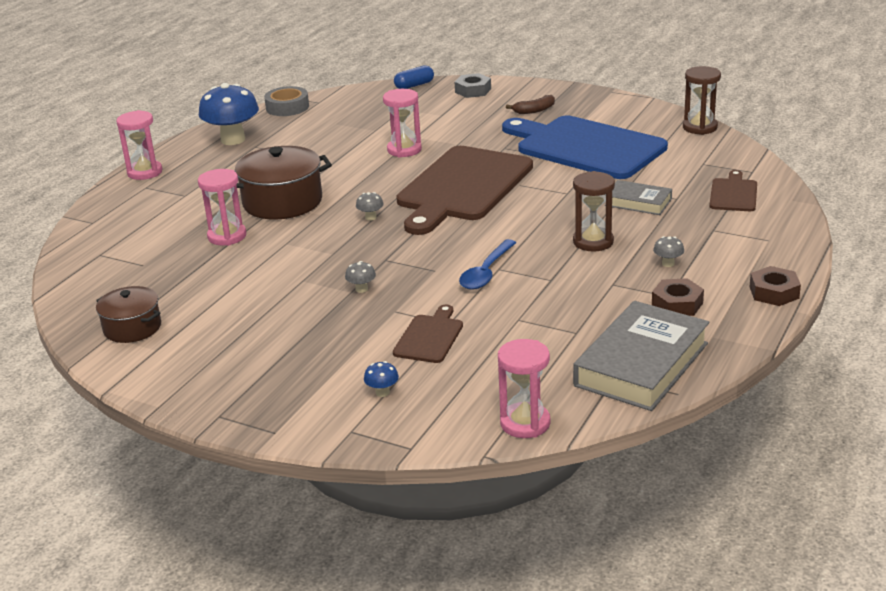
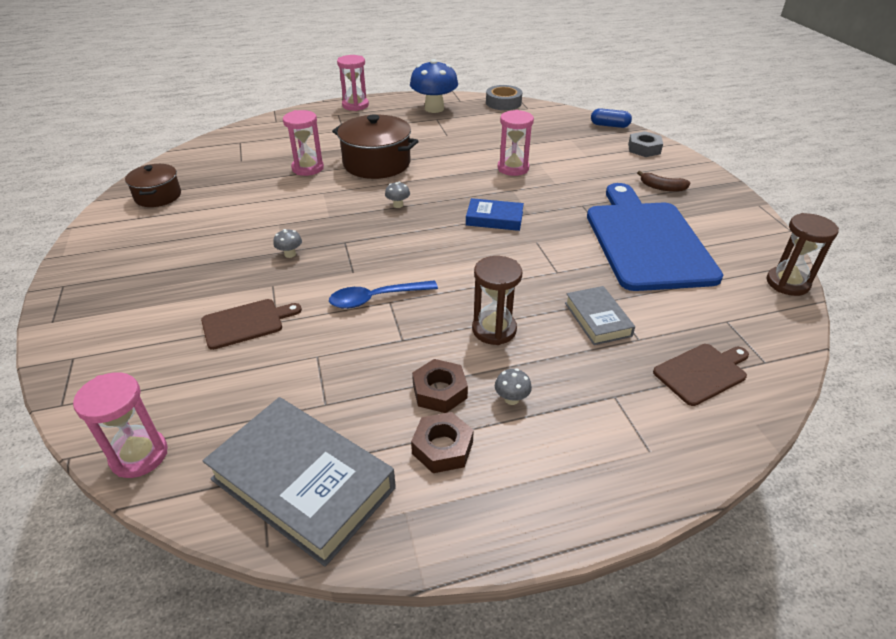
camera: 45 degrees right, 10 degrees up
(382, 392) = (141, 343): blue mushroom -> none
(462, 187) = (494, 219): brown cutting board -> blue book
(641, 364) = (303, 483): grey book -> grey book turned 45 degrees clockwise
(774, 292) = (546, 517): brown nut -> brown nut (439, 391)

